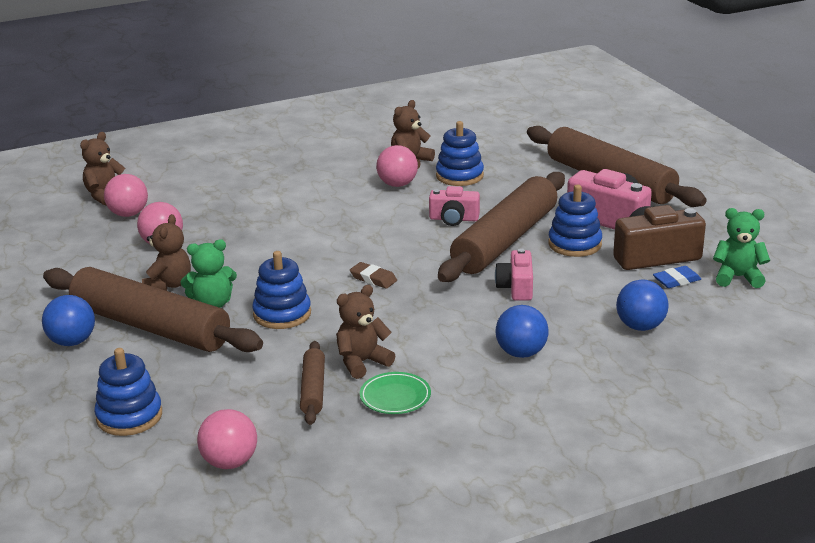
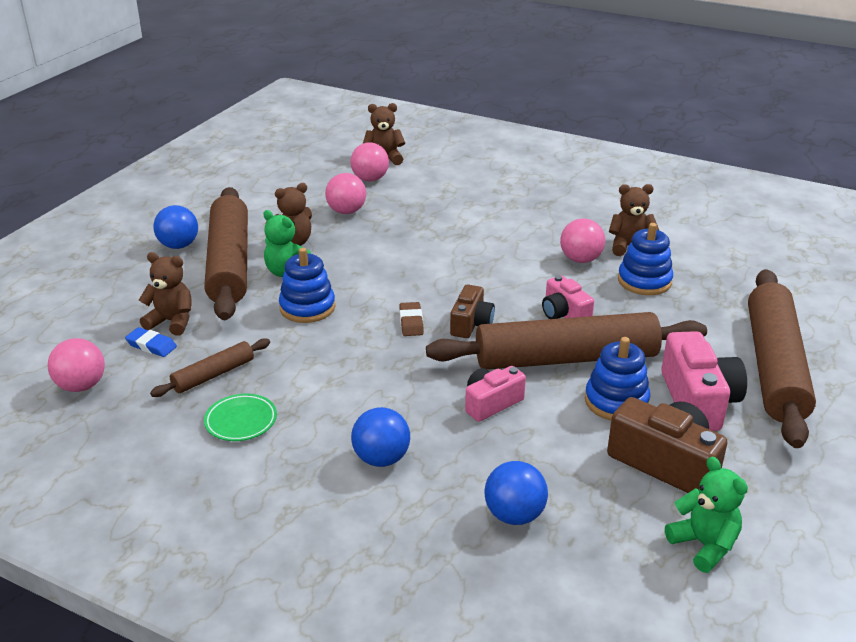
camera: 50 degrees right, 5 degrees up
(129, 416) = (106, 314): blue stacking toy -> none
(362, 362) = (276, 379): brown teddy bear -> brown teddy bear (172, 322)
(412, 256) = (471, 324): none -> brown camera
(676, 280) = (636, 501): blue eraser -> blue eraser (151, 345)

